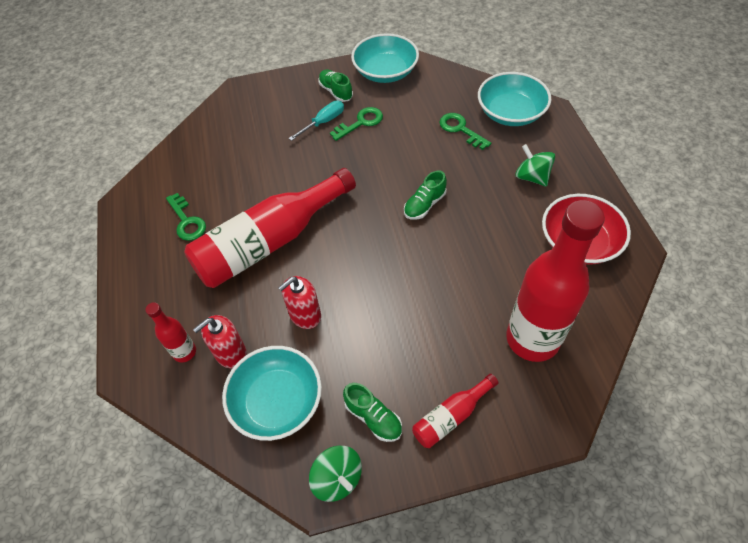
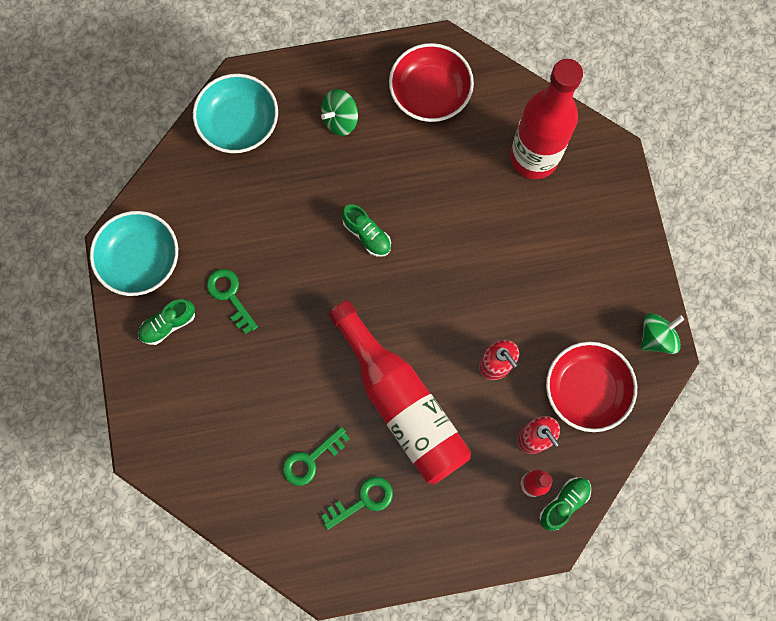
camera: 90 degrees left, 20 degrees up
(277, 401) = (586, 390): turquoise bowl -> red bowl
(323, 122) = (222, 341): turquoise screwdriver -> none
(373, 417) = (603, 304): green shoe -> green shoe (564, 503)
(451, 416) = (604, 237): red bottle -> none
(460, 129) = (258, 182): green key -> green key (311, 460)

